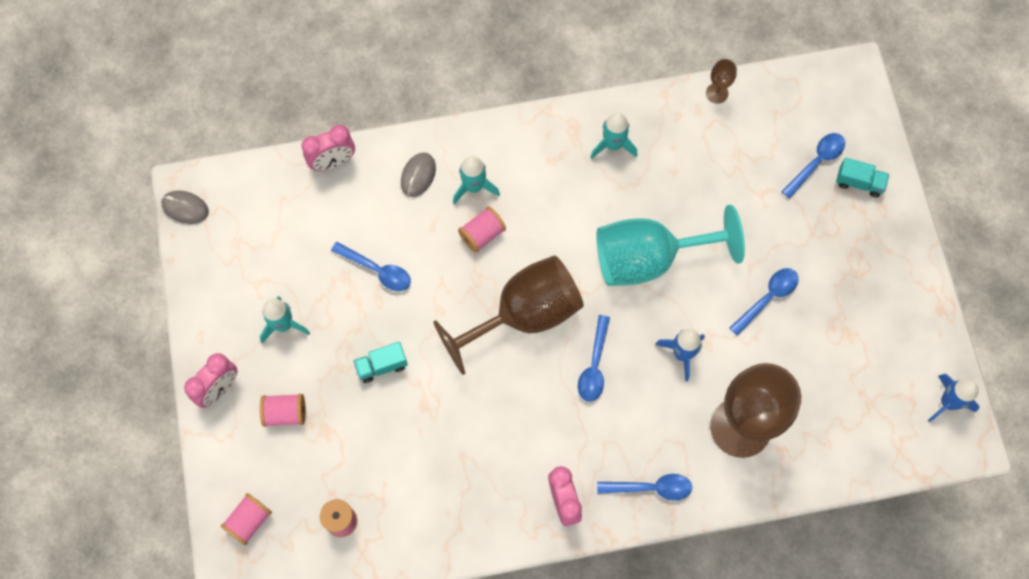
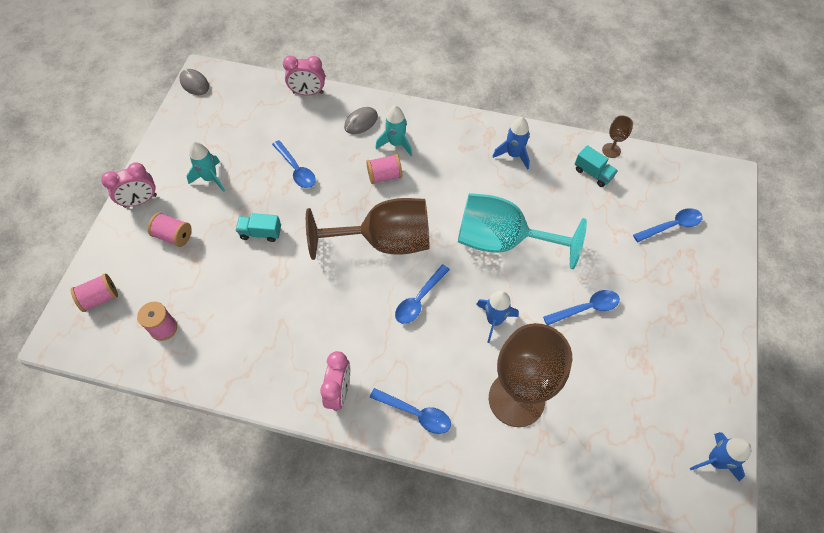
camera: 25 degrees right, 10 degrees down
(613, 145) = (513, 155): turquoise rocket -> blue rocket
(859, 183) = (702, 254): turquoise truck -> turquoise truck (593, 173)

